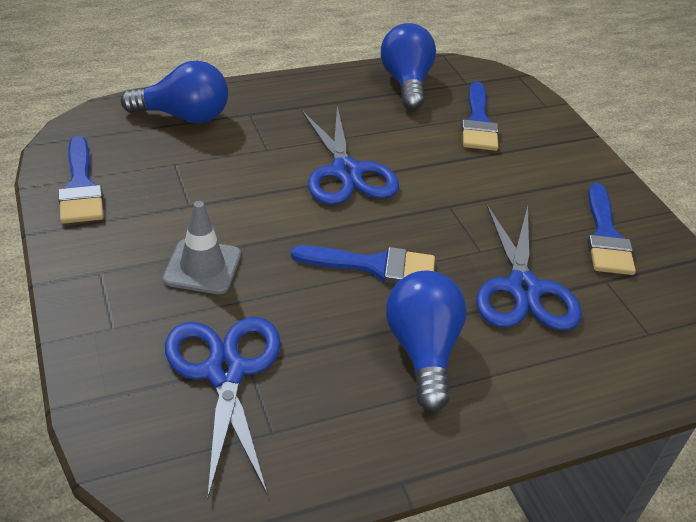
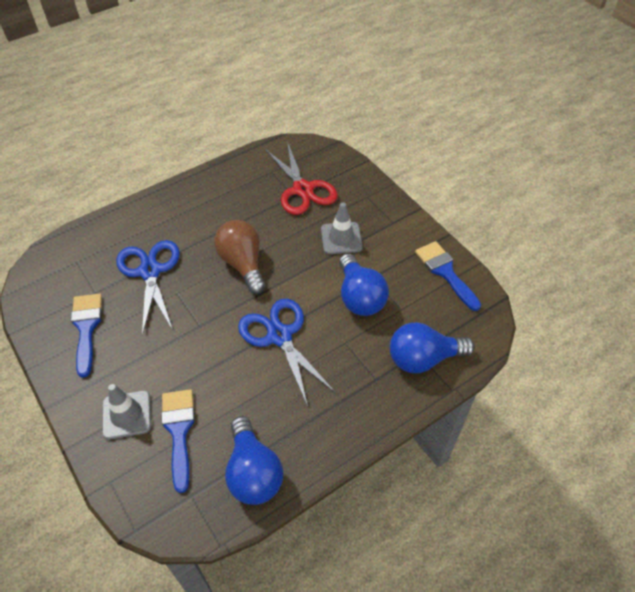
camera: 170 degrees right, 10 degrees up
(225, 372) = (302, 189): blue scissors -> red scissors
(374, 266) = (243, 264): blue brush -> brown light bulb
(422, 351) = (208, 221): blue light bulb -> blue light bulb (359, 297)
(537, 146) = (126, 415): none -> grey traffic cone

